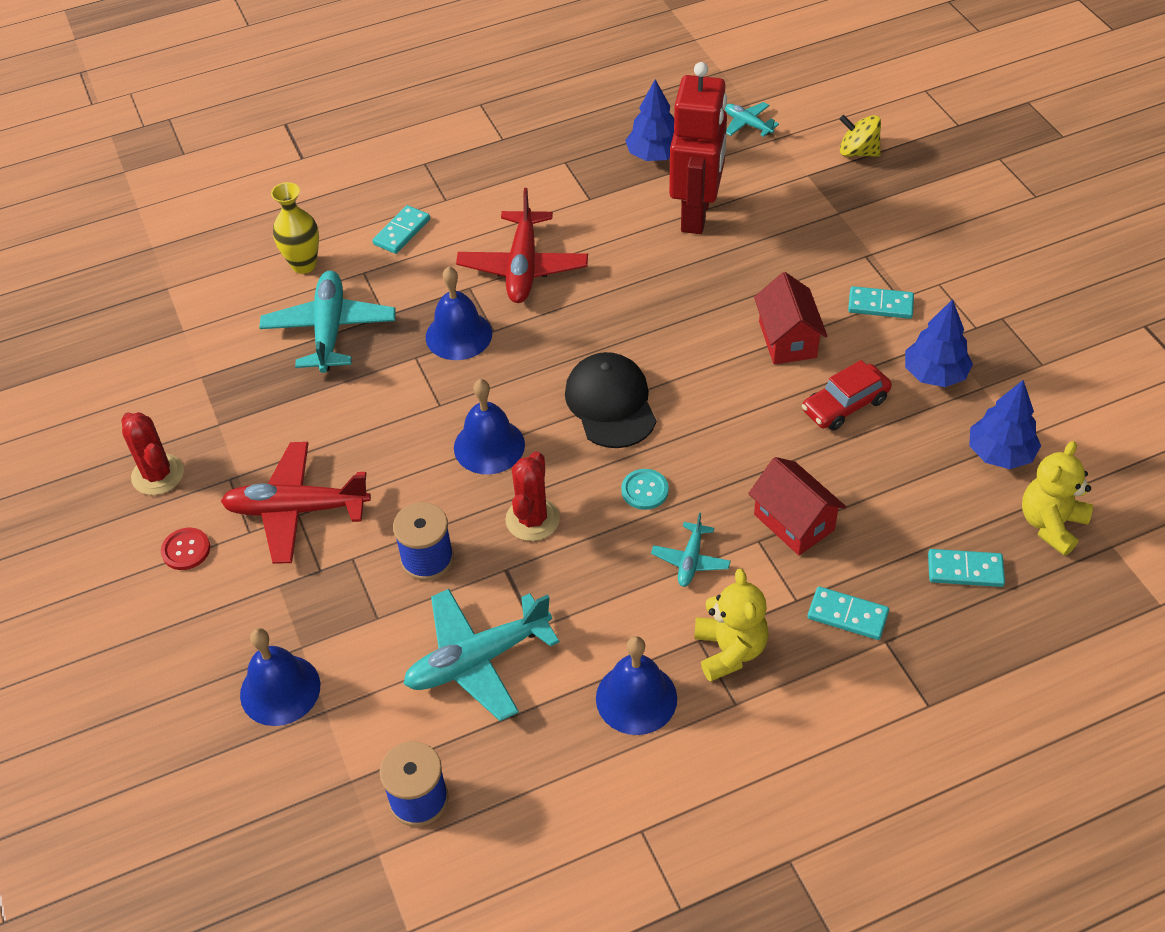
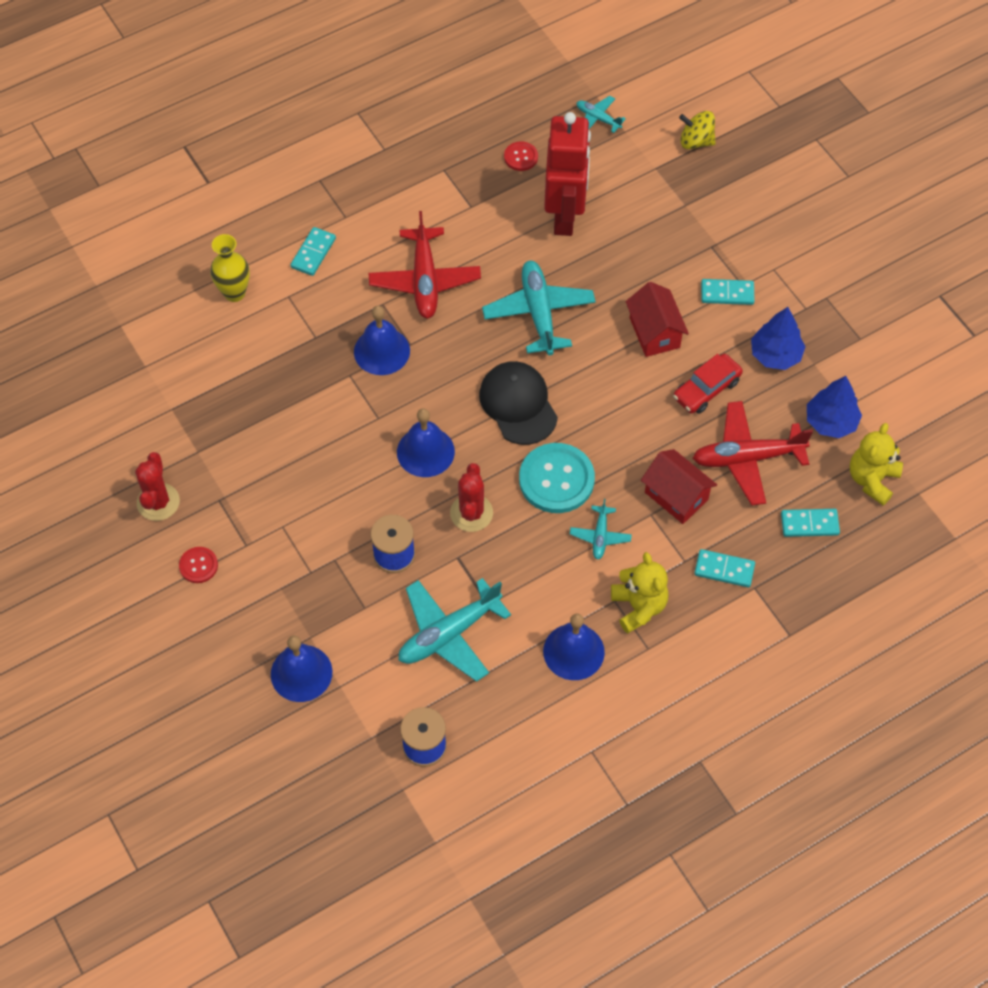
camera: 10 degrees left, 10 degrees up
(158, 475) = (158, 502): red cactus -> red cactus turned 45 degrees clockwise
(296, 510) = (280, 522): red plane -> red plane (747, 458)
(330, 330) = (271, 355): turquoise plane -> turquoise plane (539, 313)
(644, 490) = (556, 479): turquoise button -> turquoise button, size x2.01
(654, 155) = (521, 157): blue tree -> red button

